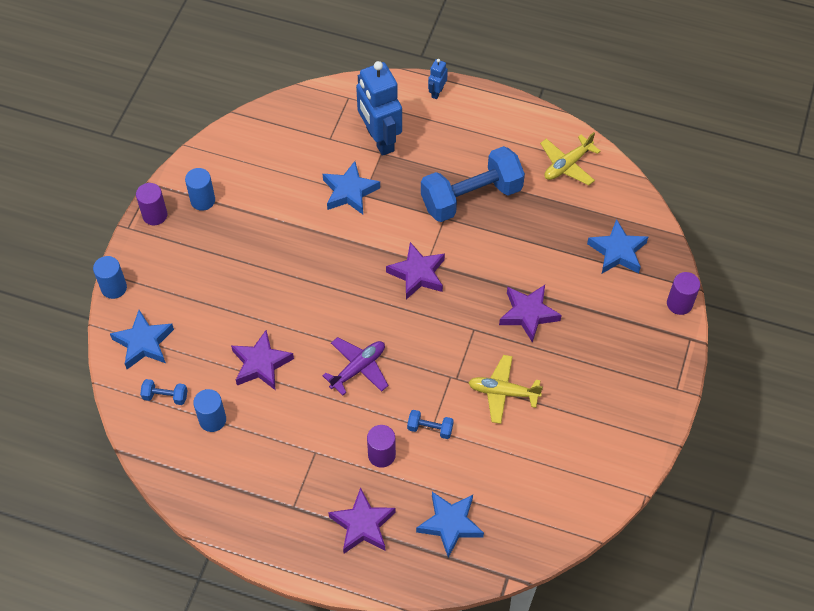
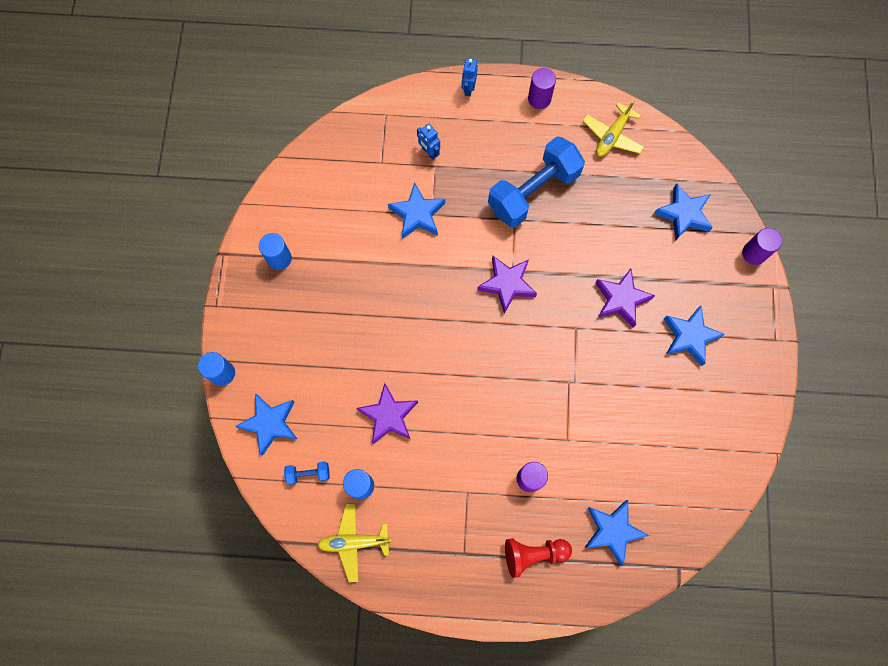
camera: 15 degrees left, 15 degrees up
(155, 215) = (238, 286): purple cylinder -> purple cylinder (539, 99)
(358, 368) = (481, 396): purple plane -> none
(363, 525) = (533, 554): purple star -> red pawn
(379, 139) = (429, 152): blue robot -> blue robot, size x0.44
(430, 428) = (565, 439): blue dumbbell -> none
(503, 392) = (621, 385): yellow plane -> yellow plane (354, 542)
(588, 364) = (689, 336): none -> blue star

